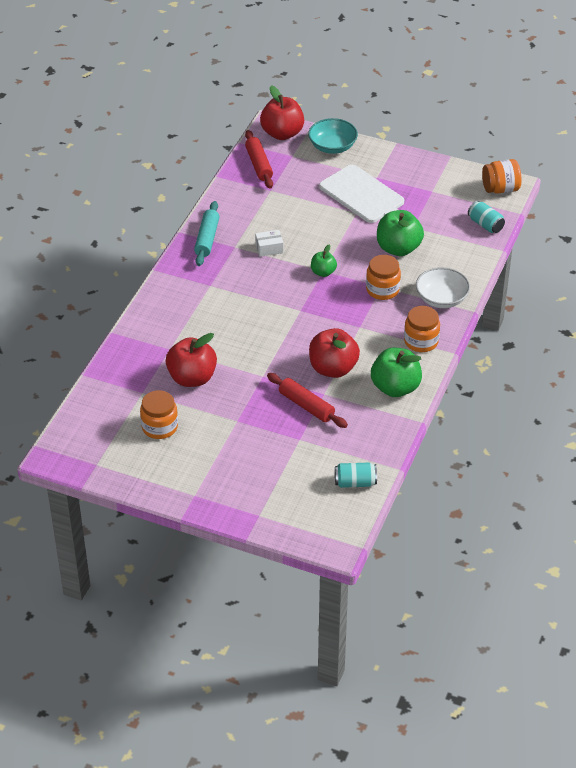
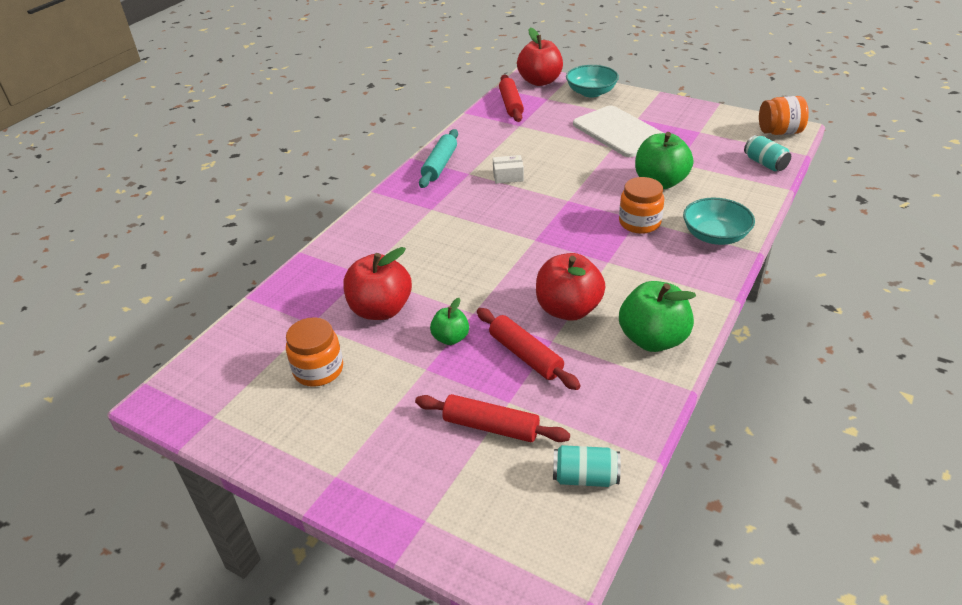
camera: 10 degrees right, 5 degrees down
(290, 456) = (491, 426): none -> red rolling pin
(323, 272) = (568, 202): green apple -> green apple (450, 338)
(421, 341) = (688, 283): orange jar -> none
(441, 299) = (715, 236): white bowl -> turquoise bowl

